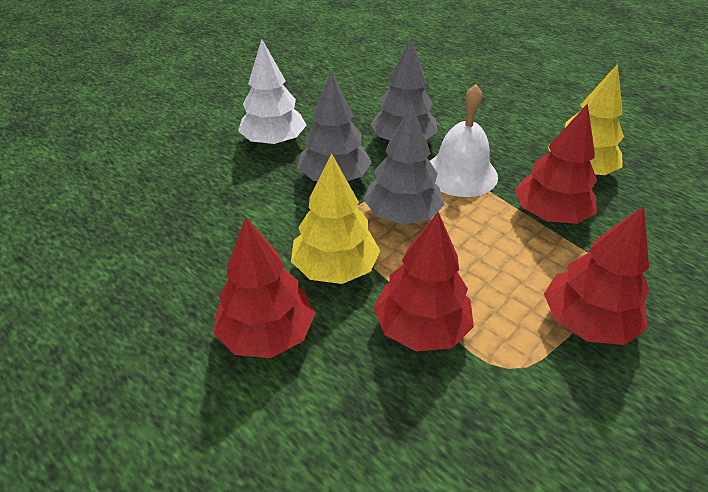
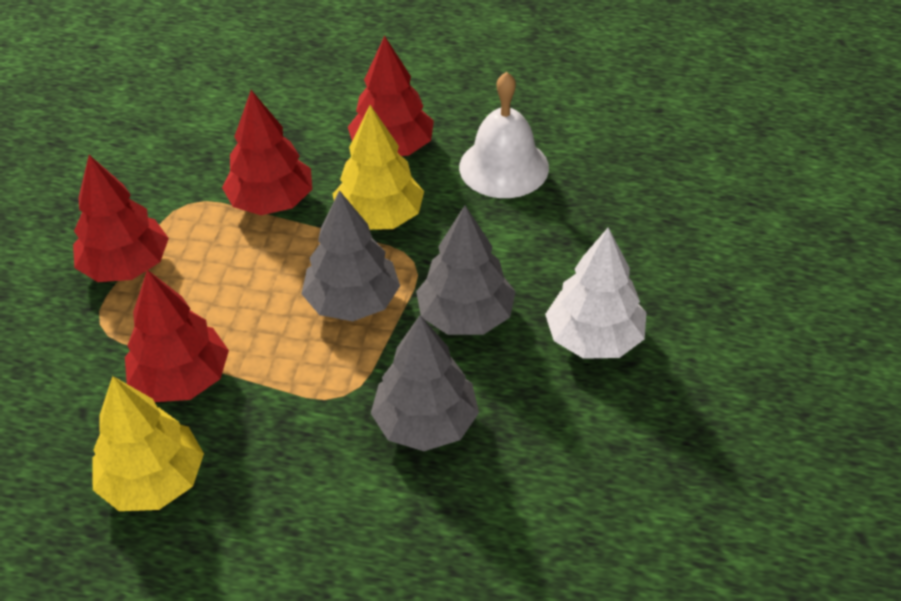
camera: 150 degrees right, 5 degrees up
(460, 174) = (315, 397): white bell -> white bell (504, 167)

